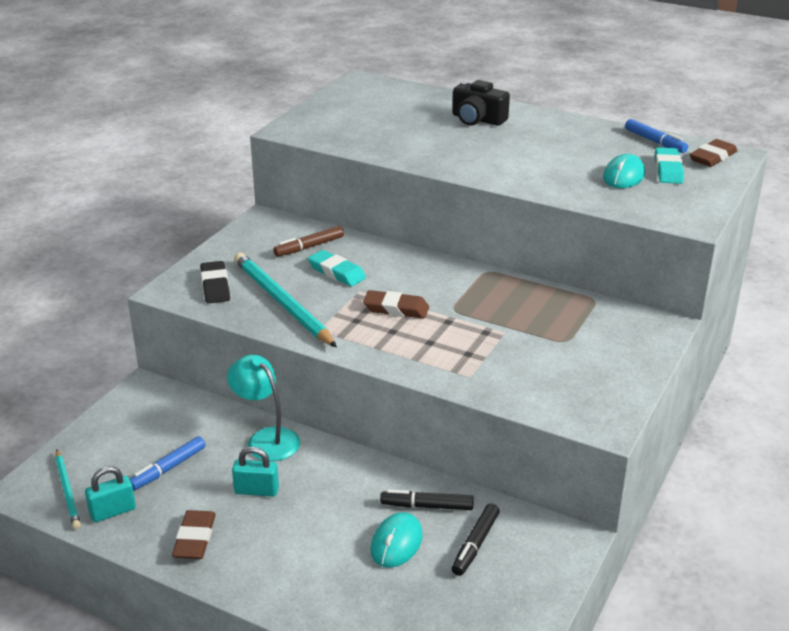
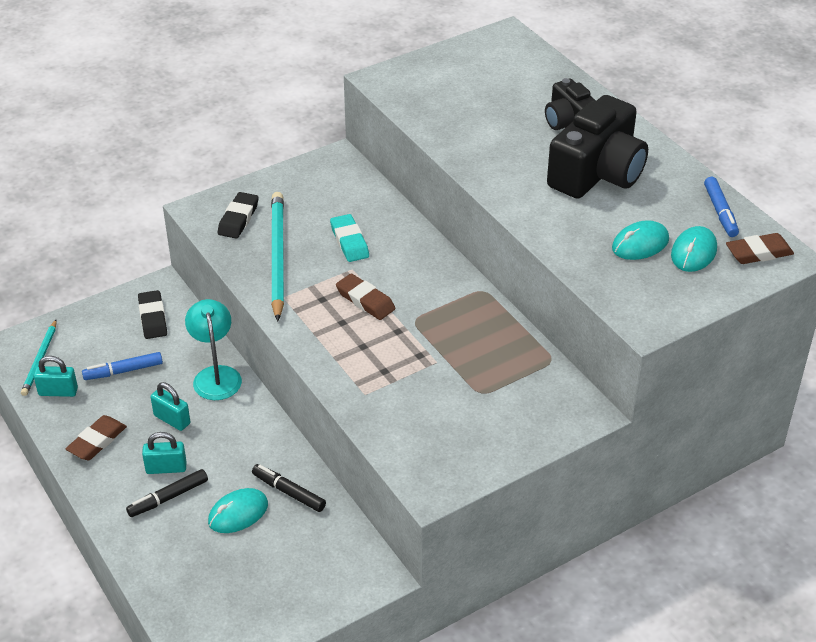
camera: 30 degrees right, 10 degrees up
(159, 415) = (153, 318): none -> black eraser
(289, 534) = (166, 468): none -> turquoise padlock
(309, 247) = (350, 204): brown marker -> none
(475, 544) = (297, 543): black marker -> black marker (168, 498)
(536, 143) = (597, 173): none -> black camera
(668, 170) = (693, 252): turquoise eraser -> turquoise mouse

